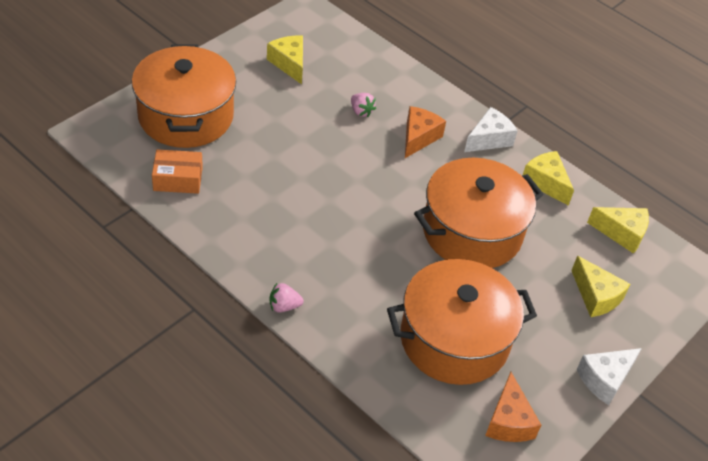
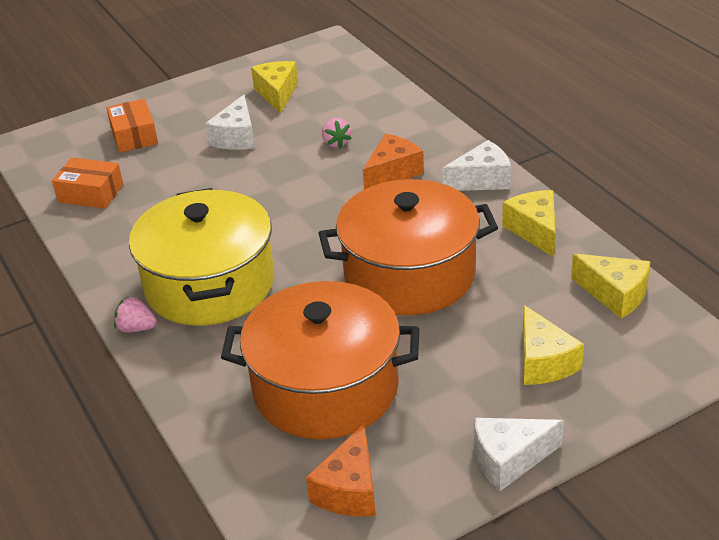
camera: 25 degrees right, 10 degrees down
(185, 116) = (134, 136): orange pot -> orange box
(276, 111) = (236, 137): none -> white cheese
(323, 258) = (210, 284): none -> yellow pot

